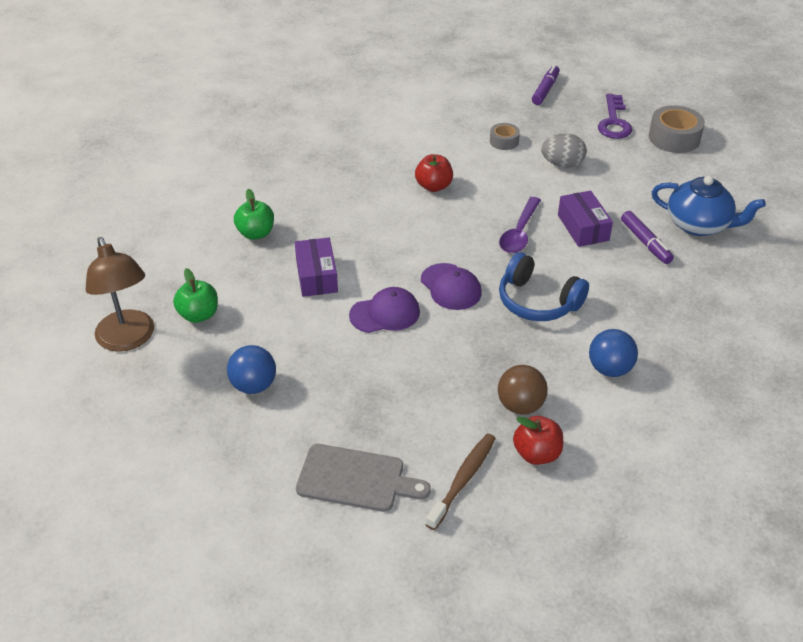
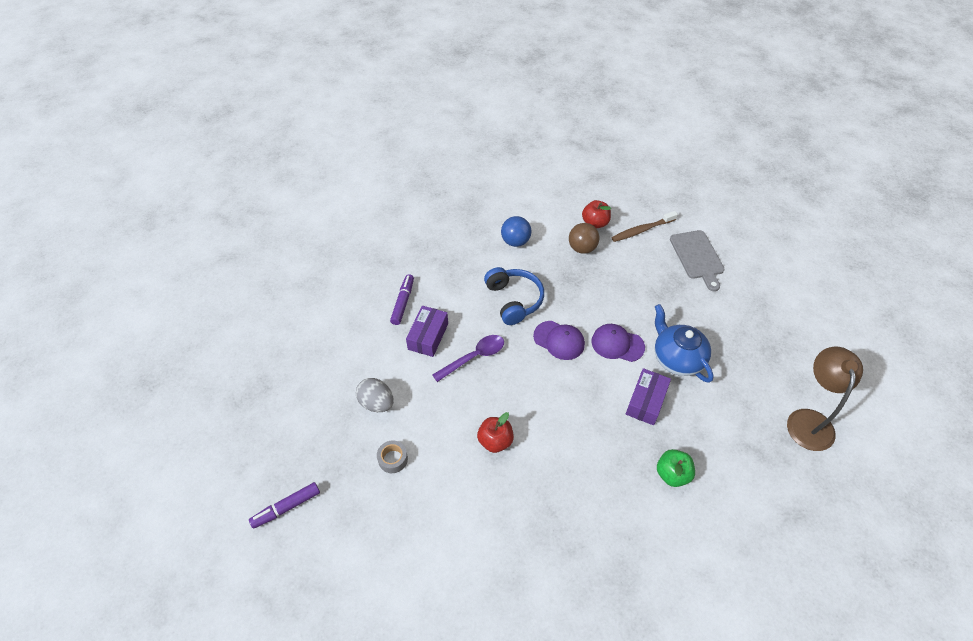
camera: 145 degrees left, 10 degrees up
(199, 315) = (749, 414): green apple -> none
(254, 385) = (731, 338): blue ball -> none
(356, 479) = (697, 257): grey cutting board -> grey cutting board turned 150 degrees counterclockwise
(450, 287) = (559, 340): purple cap -> purple cap turned 120 degrees clockwise
(614, 121) = (283, 425): purple key -> none
(674, 138) = (265, 378): grey tape -> none
(699, 225) = (354, 295): blue teapot -> blue teapot (677, 358)

